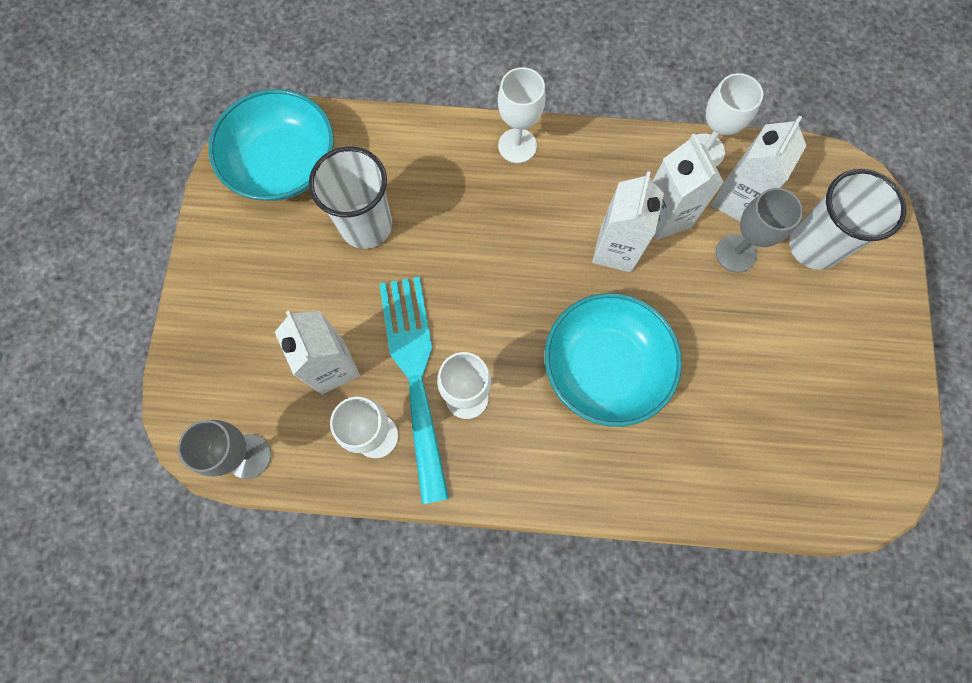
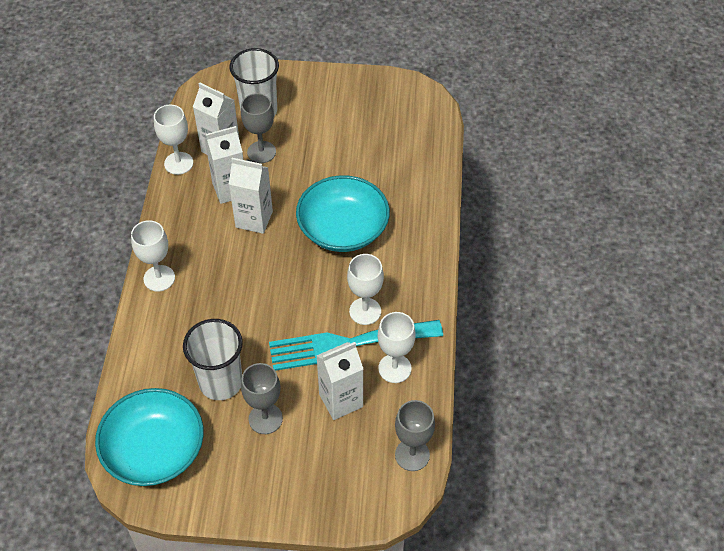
camera: 90 degrees left, 20 degrees down
(313, 278) = (265, 419): none -> grey goblet

